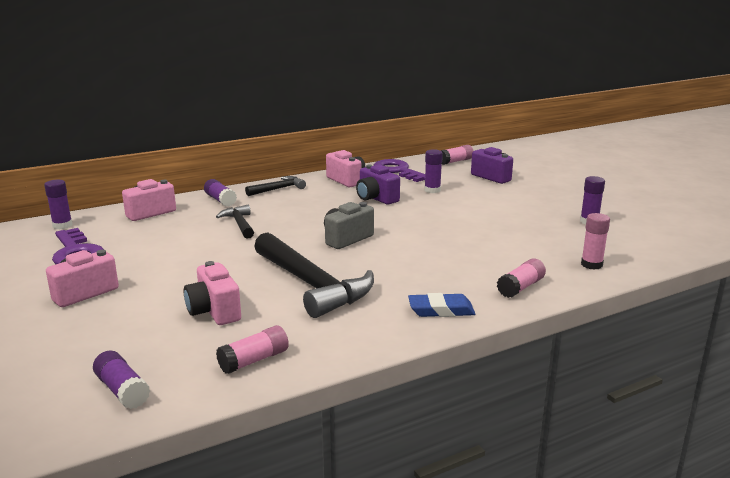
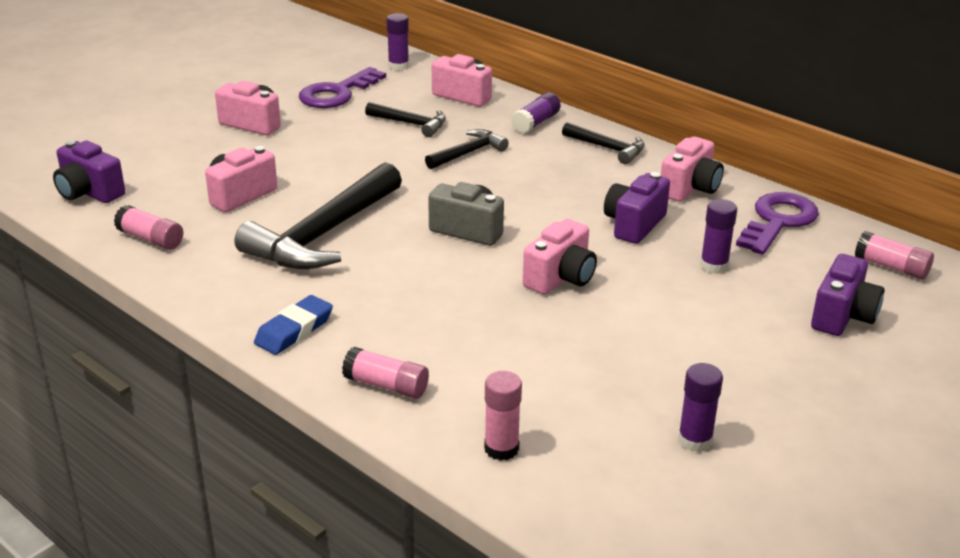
camera: 70 degrees right, 10 degrees up
(122, 390) = (89, 192): purple glue stick -> purple camera
(170, 234) = (411, 124): none -> black hammer
(422, 224) = (560, 278): none -> pink camera
(441, 310) = (294, 330): blue eraser -> blue eraser turned 60 degrees clockwise

